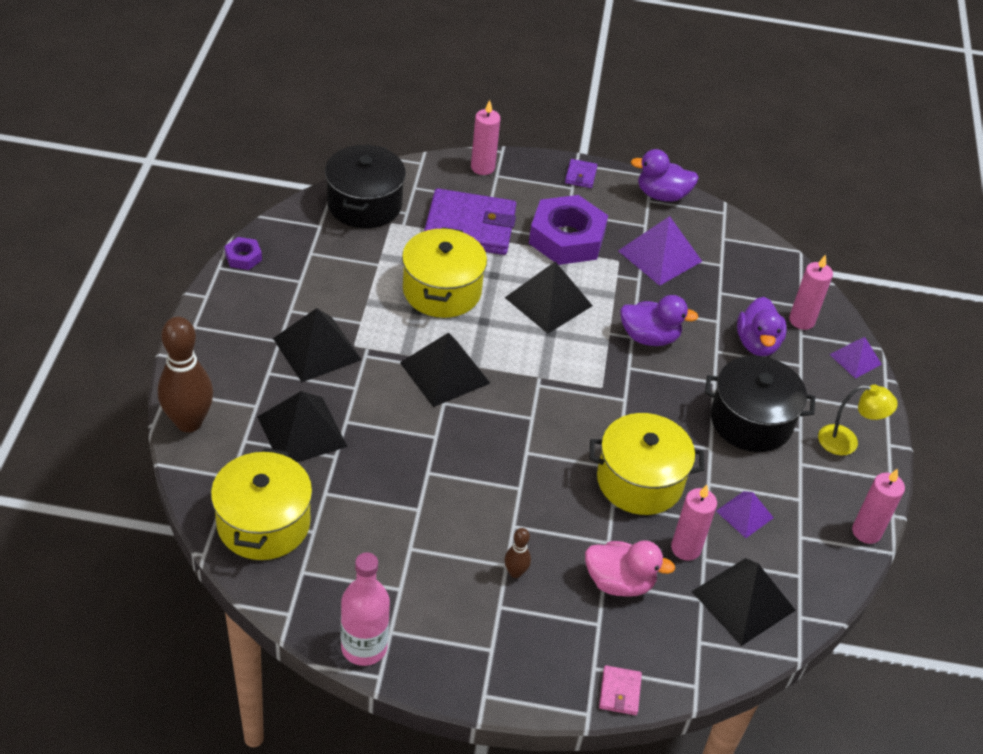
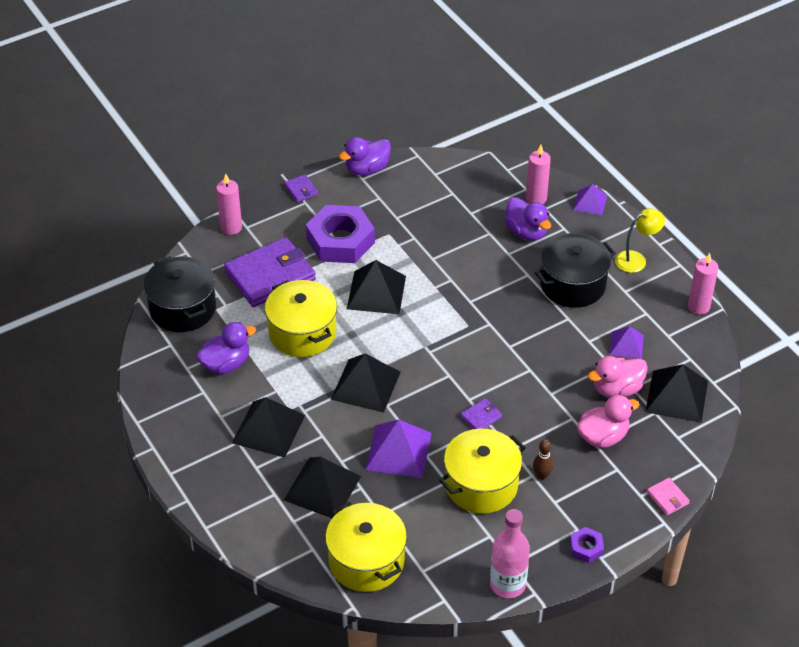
camera: 35 degrees left, 0 degrees up
(189, 422) = (244, 536): brown bowling pin -> none
(243, 257) = (145, 403): purple nut -> purple nut (586, 547)
(519, 476) = (481, 417): none -> purple wallet
(639, 481) = (551, 368): yellow pot -> yellow pot (481, 485)
(649, 337) = (461, 273): purple duck -> purple duck (226, 364)
(660, 256) = (410, 213): purple pyramid -> purple pyramid (398, 451)
(685, 548) = (617, 389): pink candle -> pink duck

